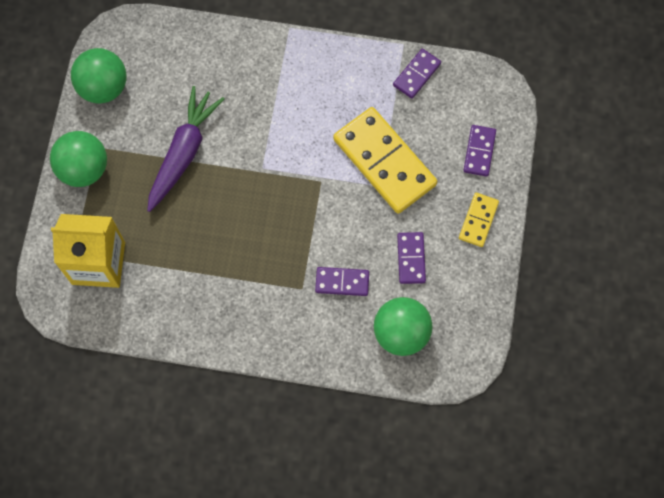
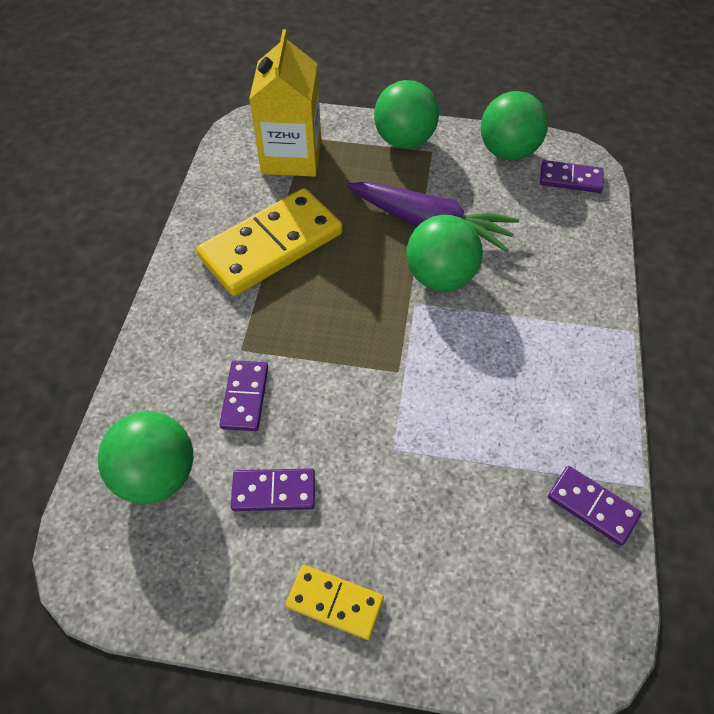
camera: 90 degrees right, 15 degrees down
(238, 149) = (440, 277): none -> green ball
(384, 162) = (433, 455): yellow domino -> yellow domino (271, 246)
(479, 151) = (463, 609): purple domino -> purple domino (570, 179)

